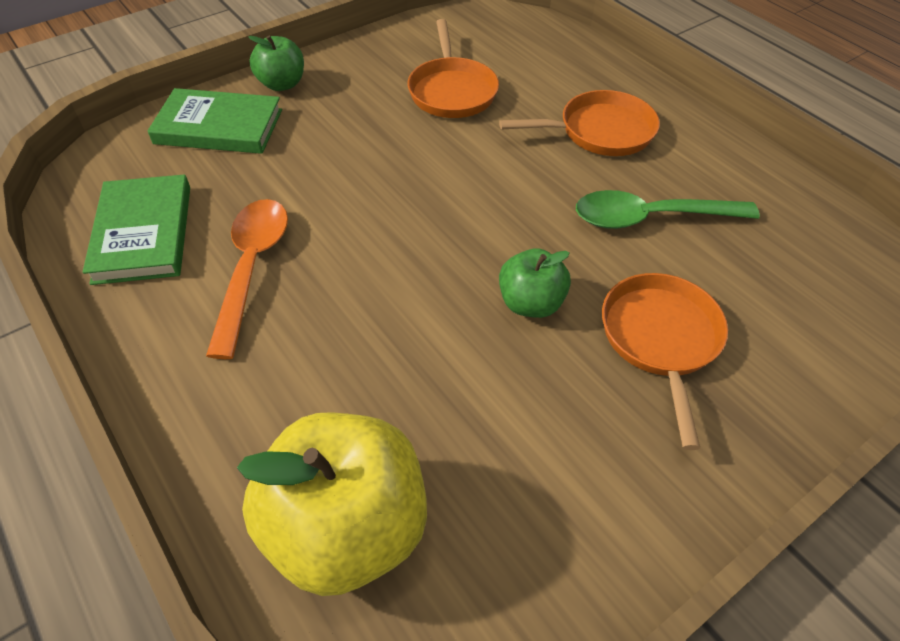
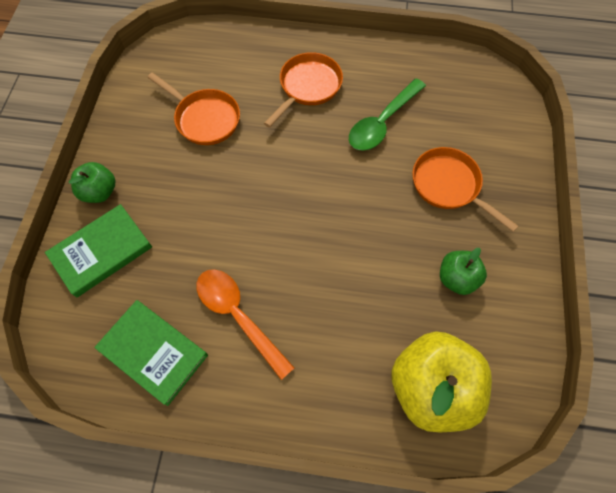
camera: 45 degrees left, 15 degrees up
(530, 303) = (383, 215): green apple -> green apple (456, 278)

